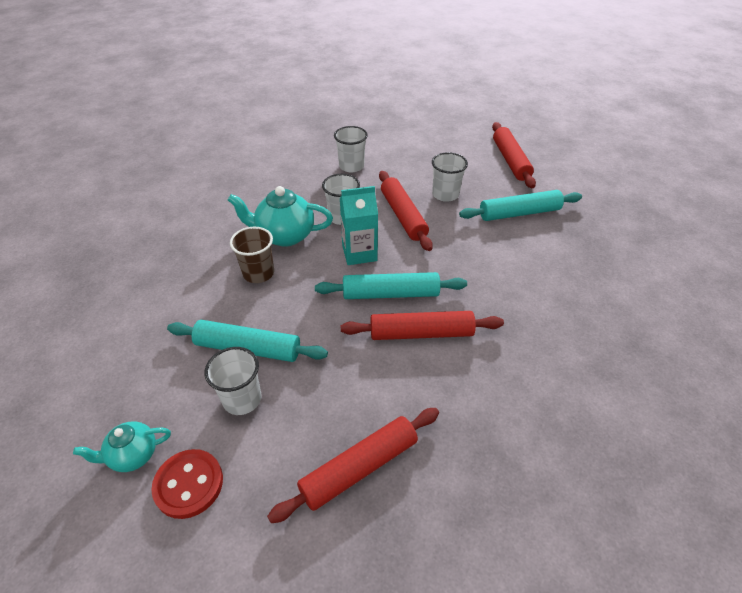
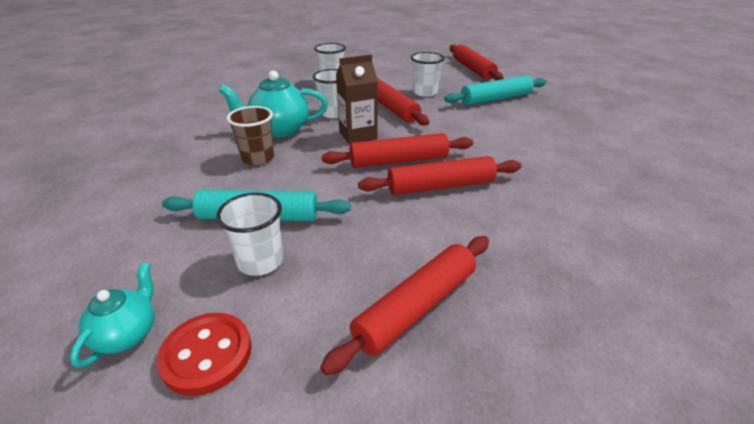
camera: 10 degrees left, 10 degrees down
(133, 455) = (127, 334): turquoise teapot -> turquoise teapot turned 135 degrees clockwise
(359, 253) = (358, 135): turquoise carton -> brown carton
(390, 294) = (399, 160): turquoise rolling pin -> red rolling pin

